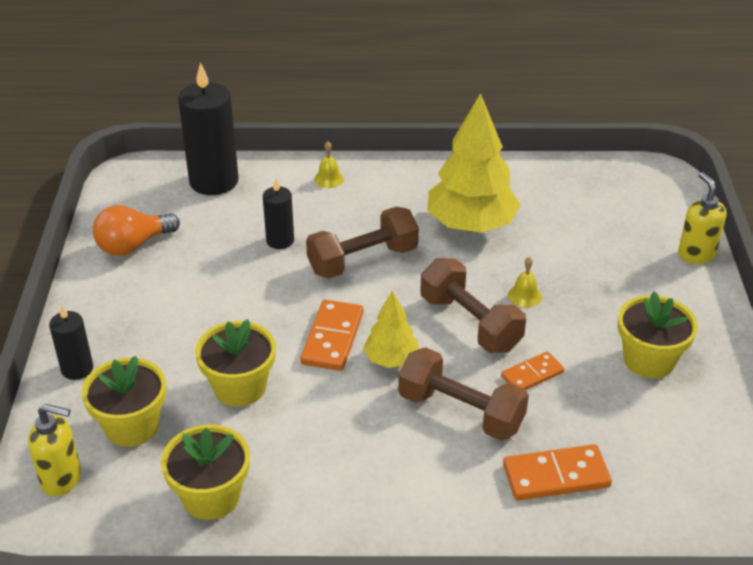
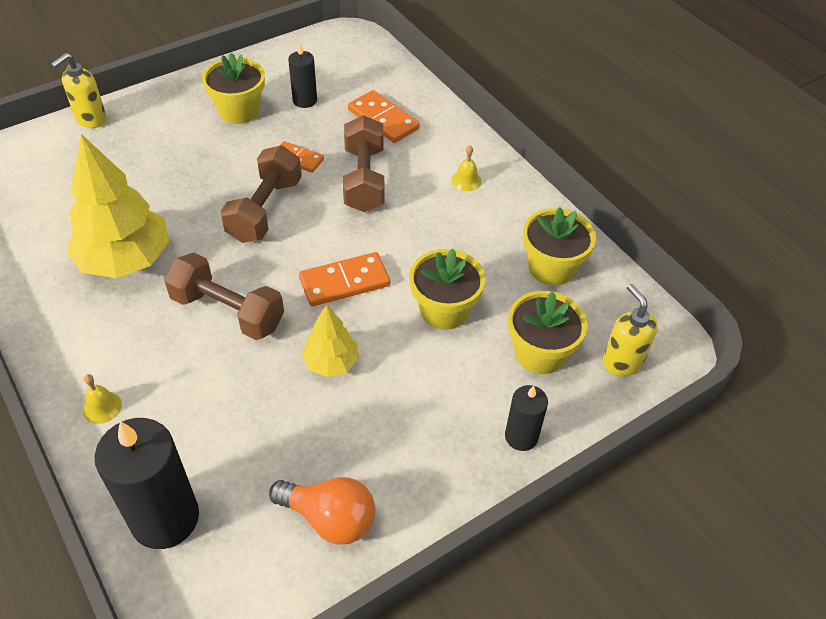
camera: 125 degrees left, 10 degrees up
(280, 240) = (237, 390): black candle -> black candle (305, 100)
(391, 359) = (341, 236): yellow tree -> yellow tree (331, 363)
(524, 296) = (208, 192): yellow bell -> yellow bell (466, 180)

